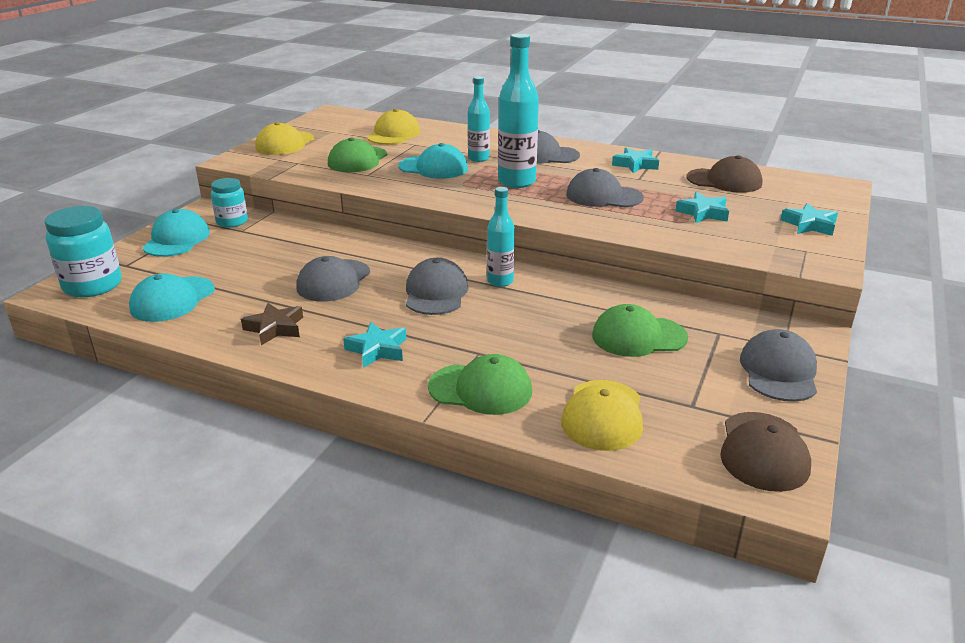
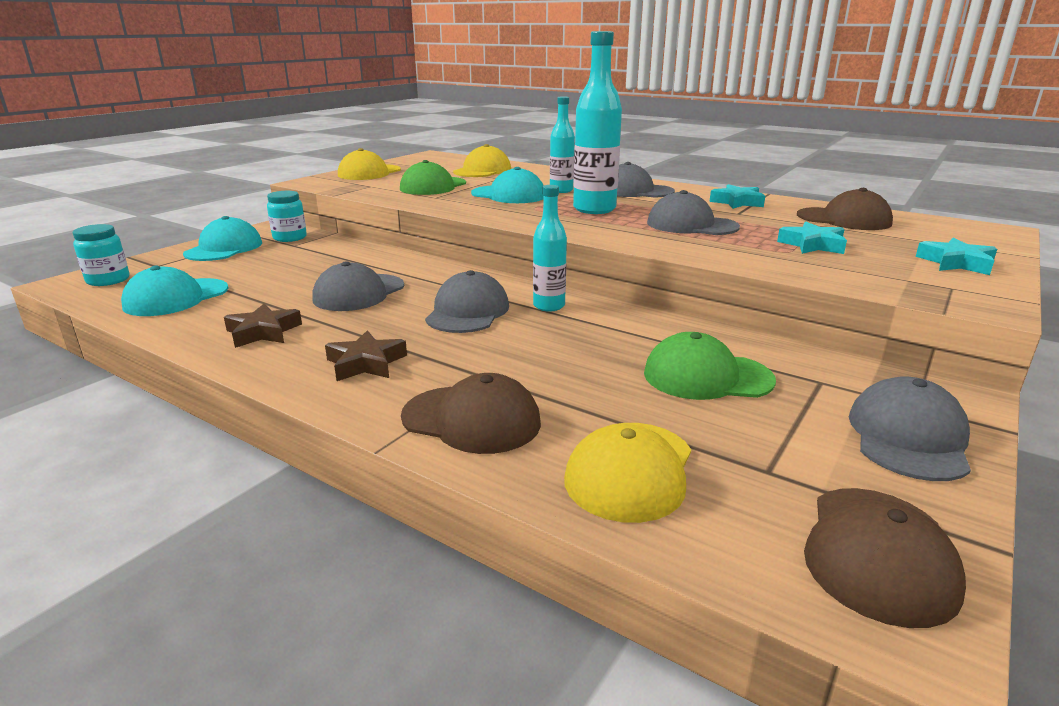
camera: 10 degrees right, 5 degrees down
(92, 285) = (108, 280): turquoise jar -> turquoise jar, size x0.64
(377, 349) = (366, 363): turquoise star -> brown star
(480, 389) = (471, 419): green cap -> brown cap

